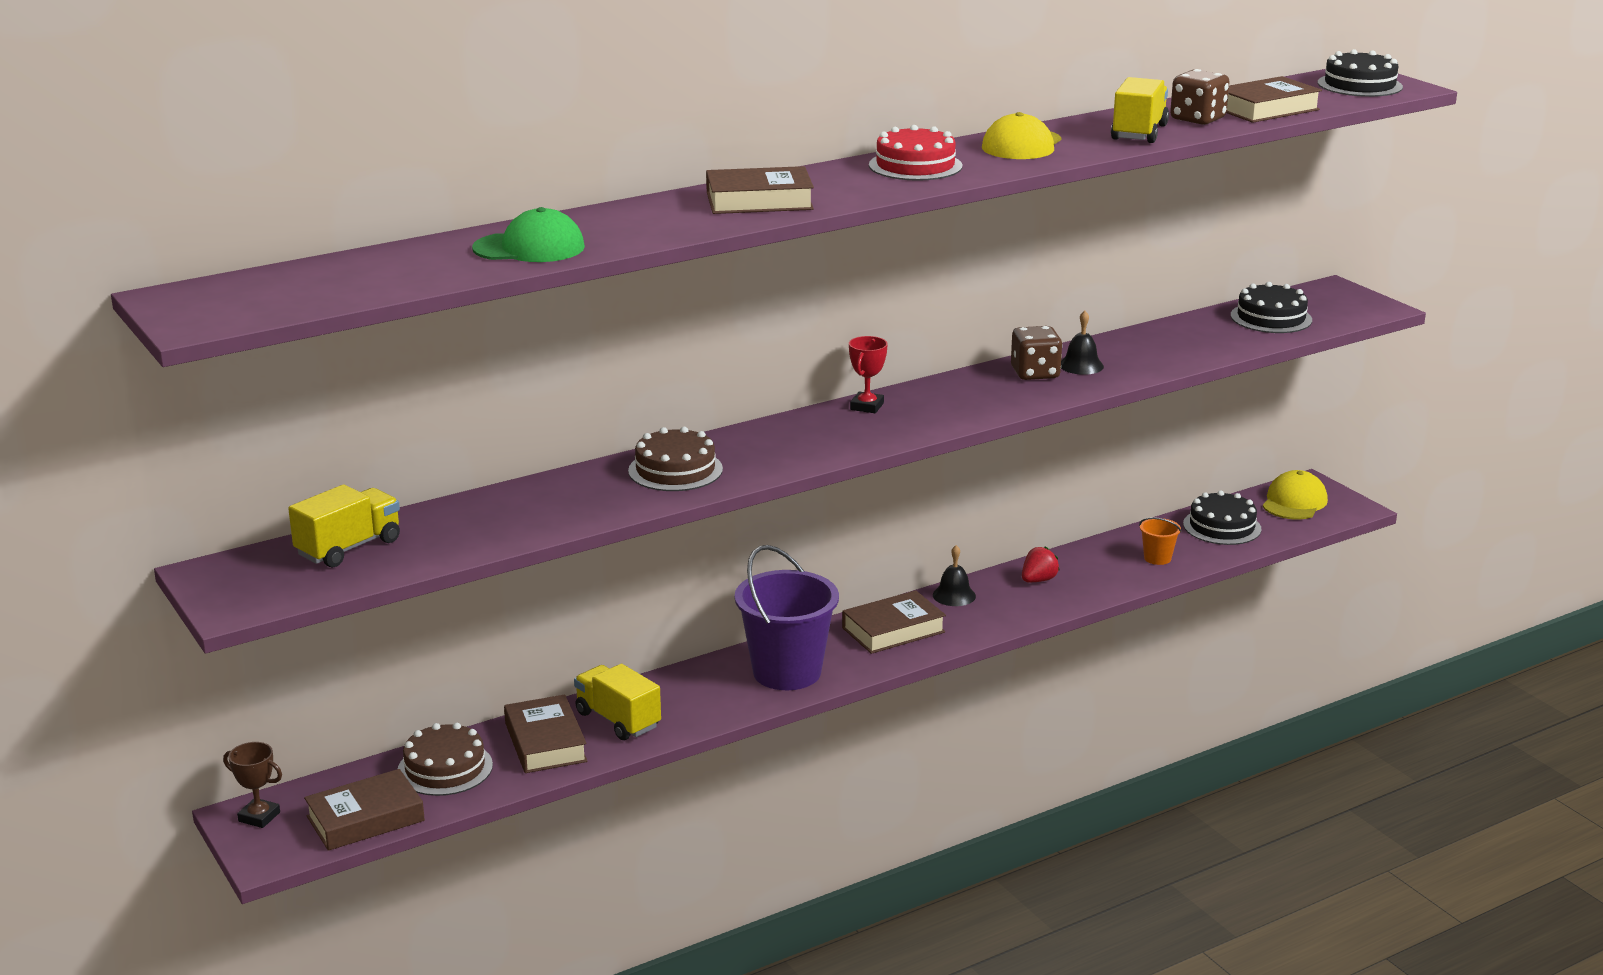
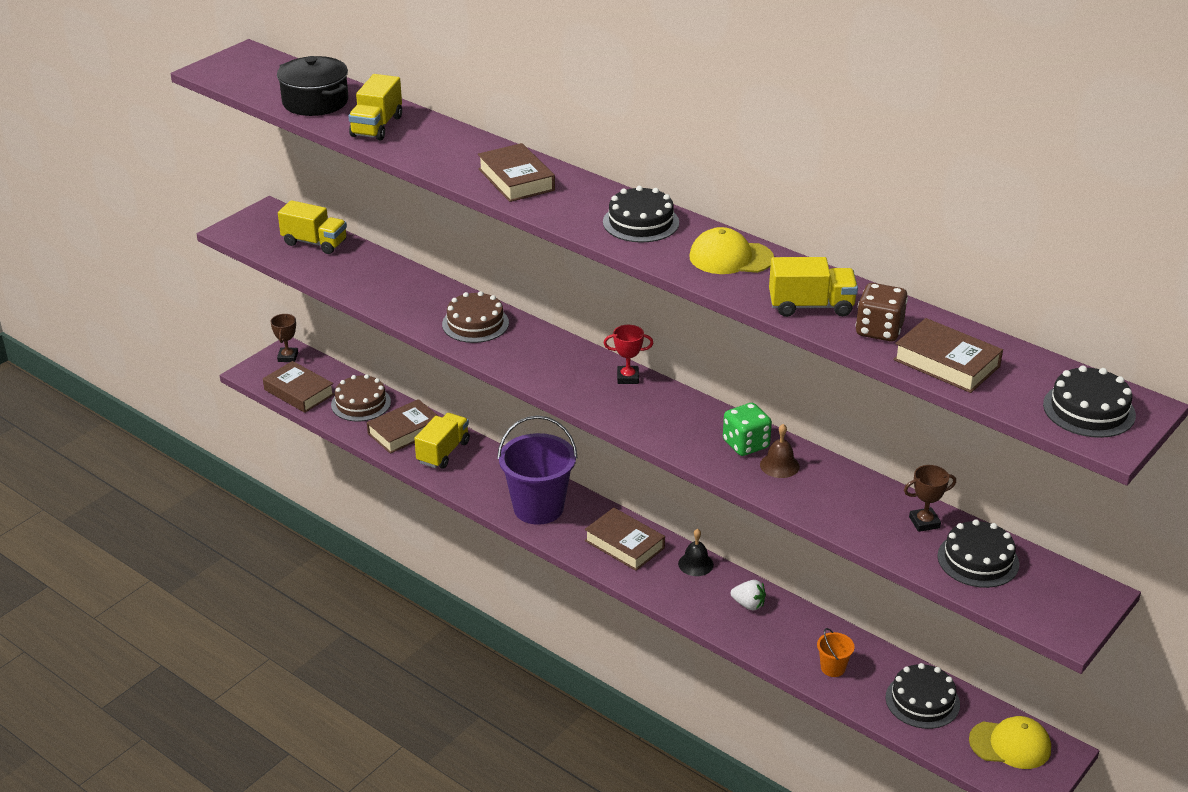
camera: 70 degrees right, 10 degrees up
(405, 272) = (315, 102): none -> black pot
(529, 248) = (377, 126): green cap -> yellow truck
(915, 165) = (640, 222): red cake -> black cake
(1035, 373) = (745, 444): brown dice -> green dice
(1038, 580) = (748, 604): red strawberry -> white strawberry
(1081, 365) = (779, 465): black bell -> brown bell
(1206, 326) = (924, 522): none -> brown trophy

